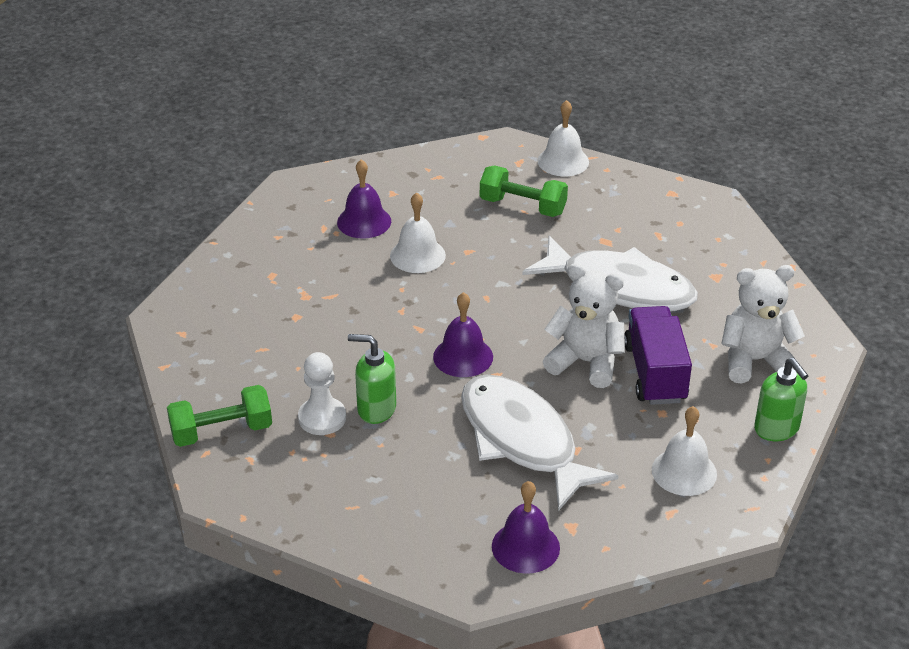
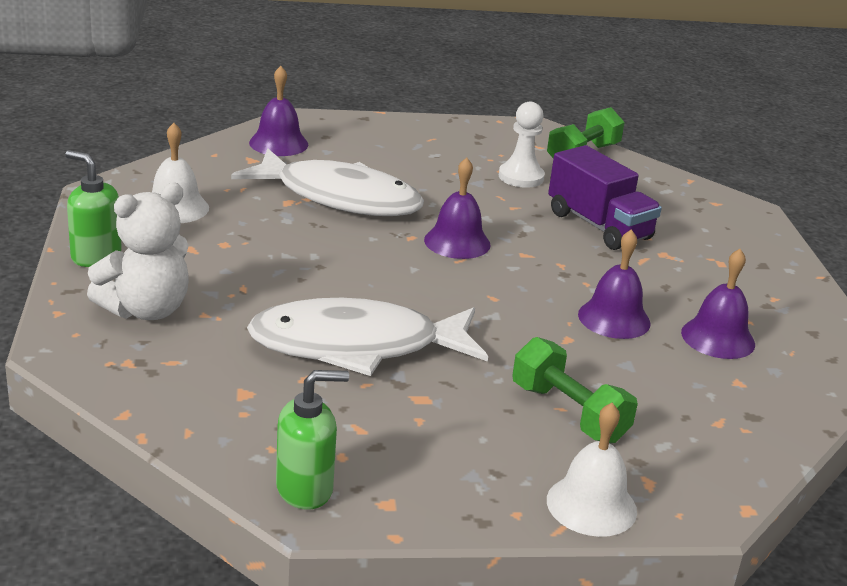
camera: 145 degrees right, 10 degrees down
(376, 409) = (486, 191): green soap dispenser -> green soap dispenser (305, 489)
(417, 255) = (614, 318): white bell -> purple bell
(522, 206) = (569, 413): green dumbbell -> green dumbbell turned 60 degrees clockwise
(585, 362) = (333, 265): white teddy bear -> none
(655, 373) = (253, 273): purple truck -> purple truck (598, 226)

